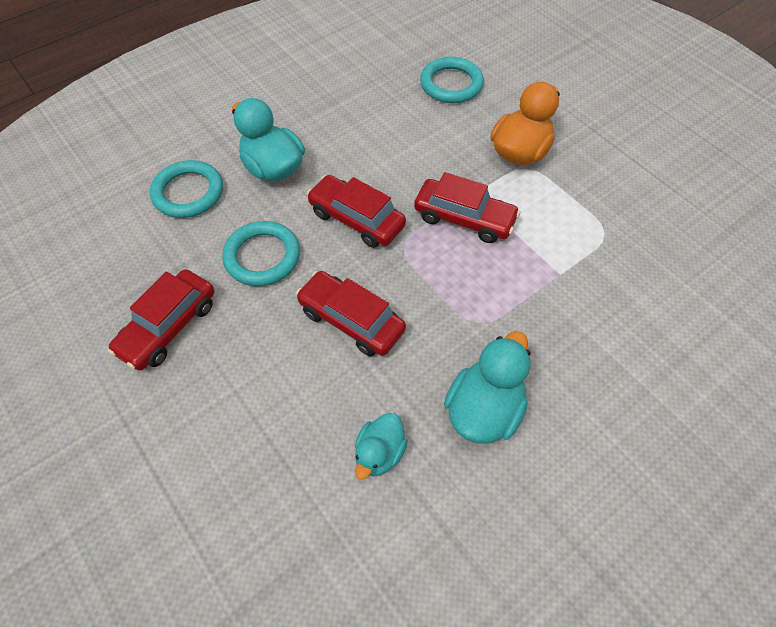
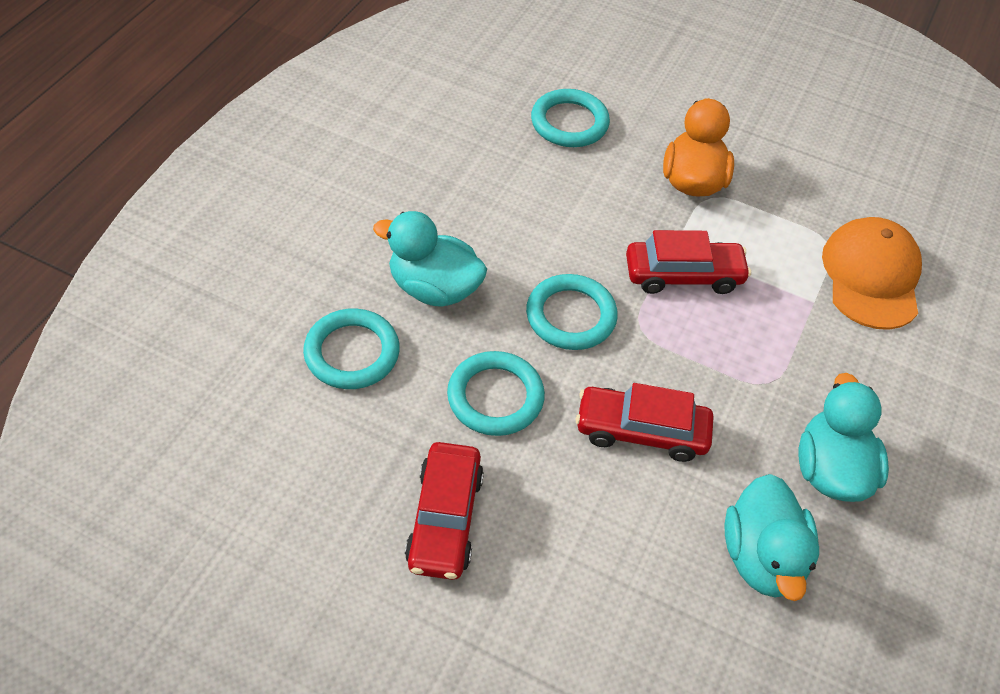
camera: 30 degrees left, 5 degrees down
(356, 219) = (571, 316): red car -> turquoise ring
(379, 453) = (762, 557): turquoise duck -> turquoise duck, size x1.61
(625, 271) = (871, 276): none -> orange cap

